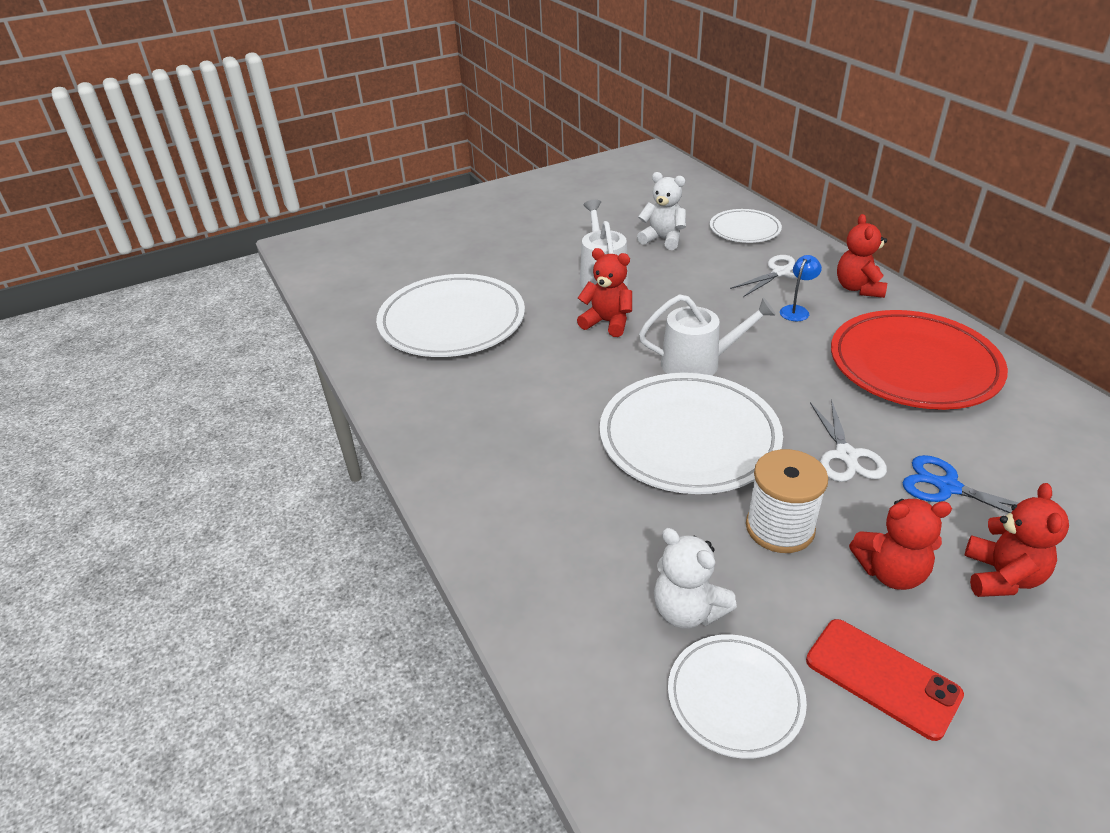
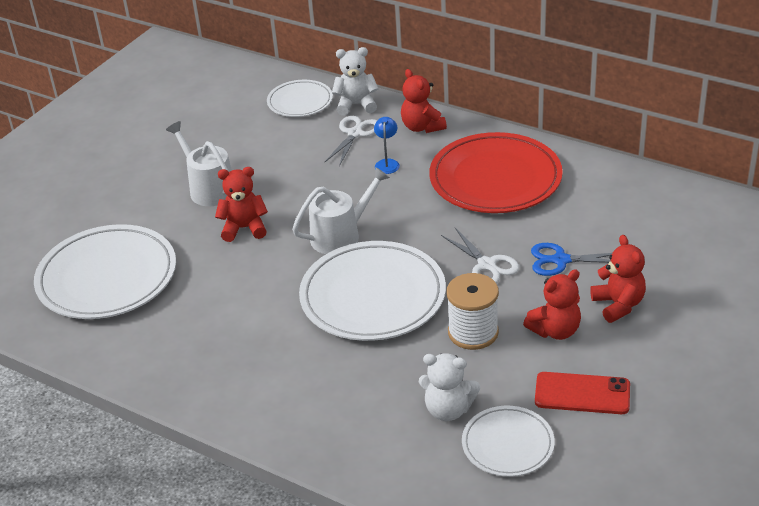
camera: 30 degrees left, 0 degrees up
(663, 239) = (236, 134): white teddy bear -> white teddy bear (356, 105)

